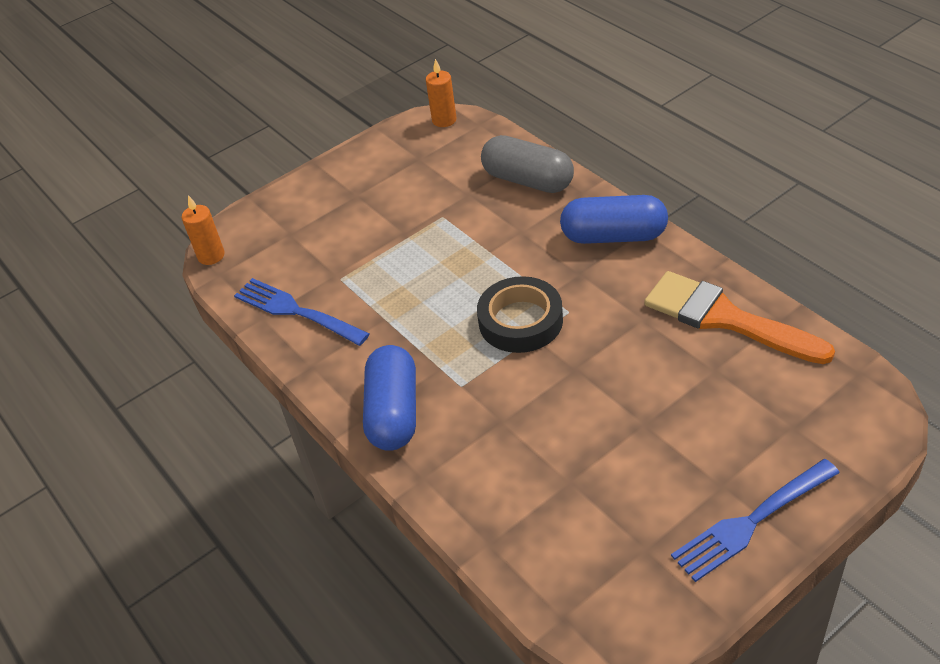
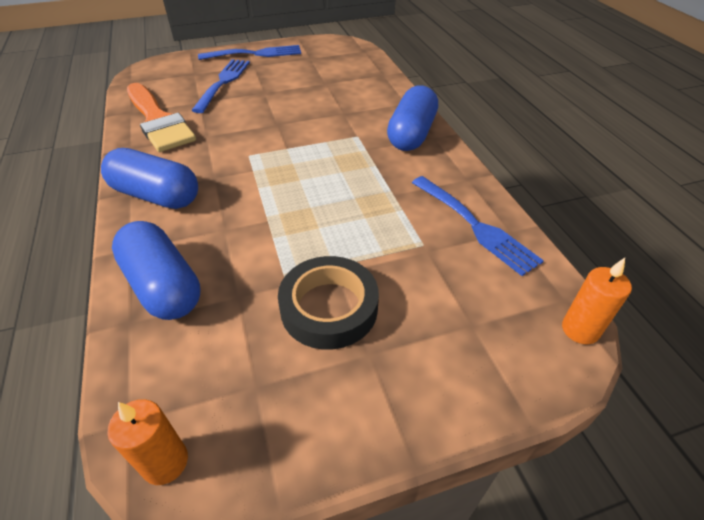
camera: 165 degrees left, 0 degrees up
(520, 321) = (287, 159): black tape -> black tape (329, 308)
(528, 180) = (163, 286): grey capsule -> blue capsule
(722, 420) = (223, 83): none -> blue fork

